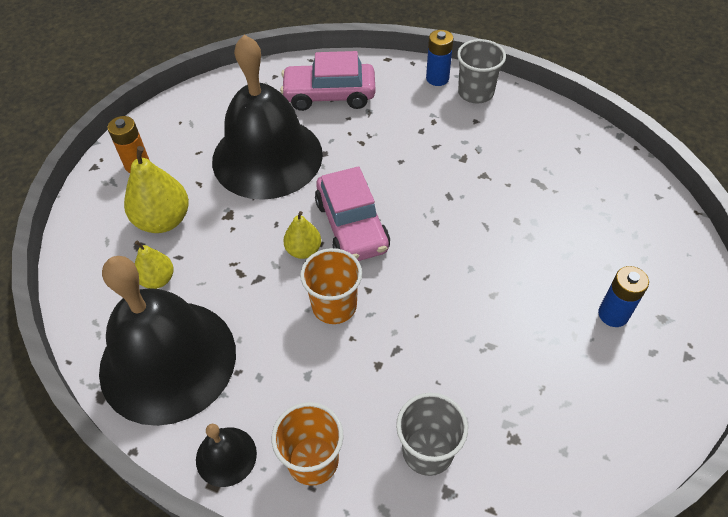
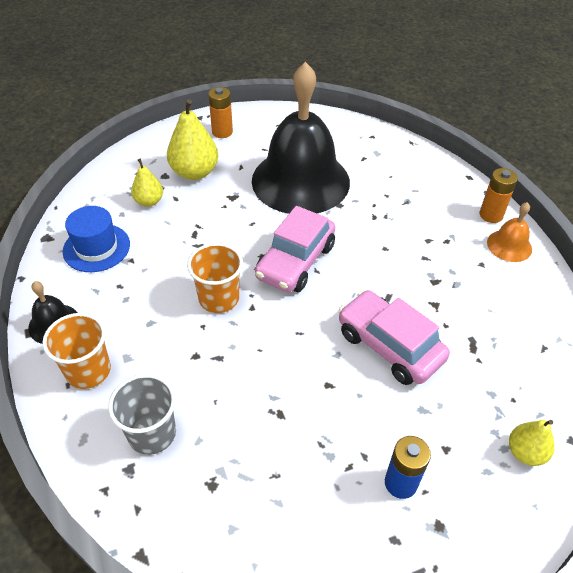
camera: 45 degrees right, 5 degrees down
(168, 360) = (96, 248): black bell -> blue hat
(303, 250) = (246, 251): yellow pear -> yellow pear (525, 452)
(329, 95) = (393, 172): pink car -> pink car (389, 346)
(437, 78) = (491, 215): blue battery -> orange battery
(475, 93) = (509, 245): grey cup -> orange bell

